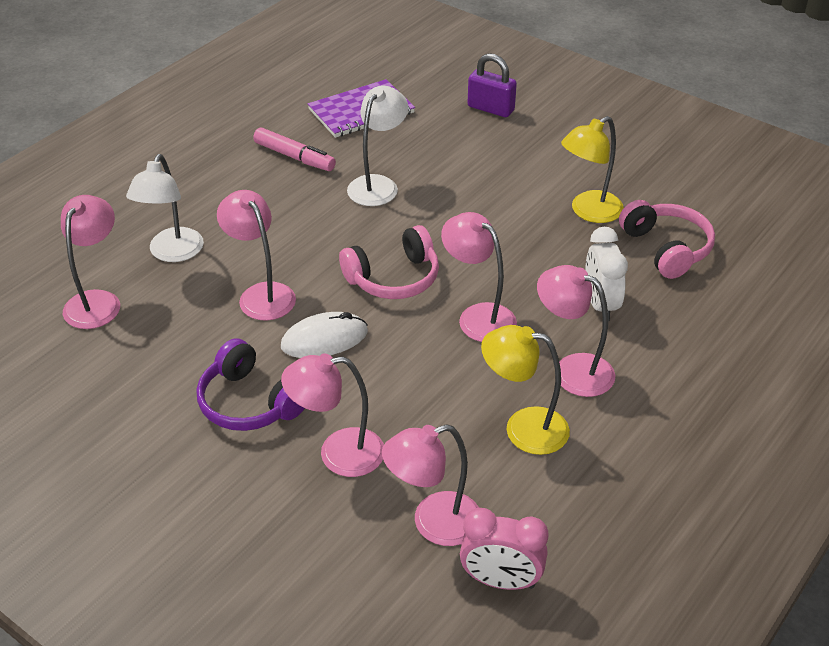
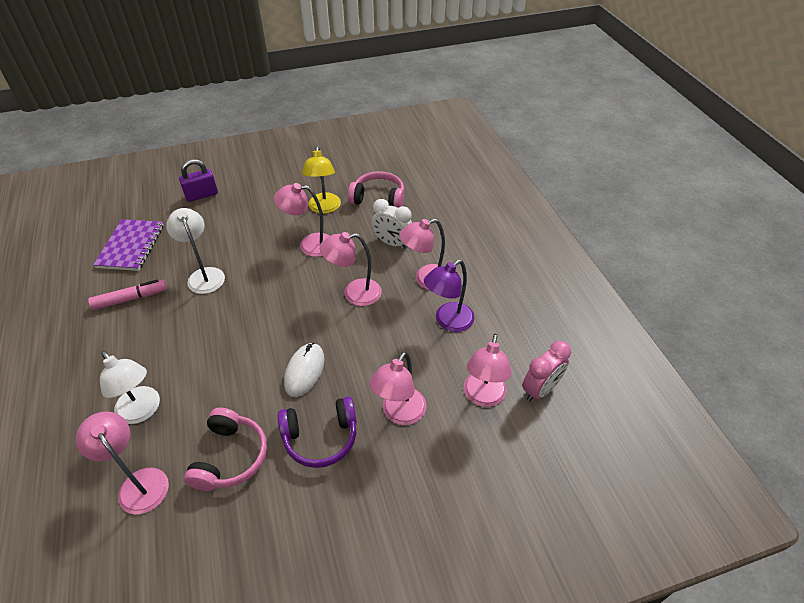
camera: 55 degrees left, 5 degrees up
(261, 294) = (234, 382): pink lamp -> pink lamp (309, 245)
(394, 278) = (288, 311): pink headphones -> pink headphones (230, 457)
(523, 428) = (448, 321): yellow lamp -> purple lamp

